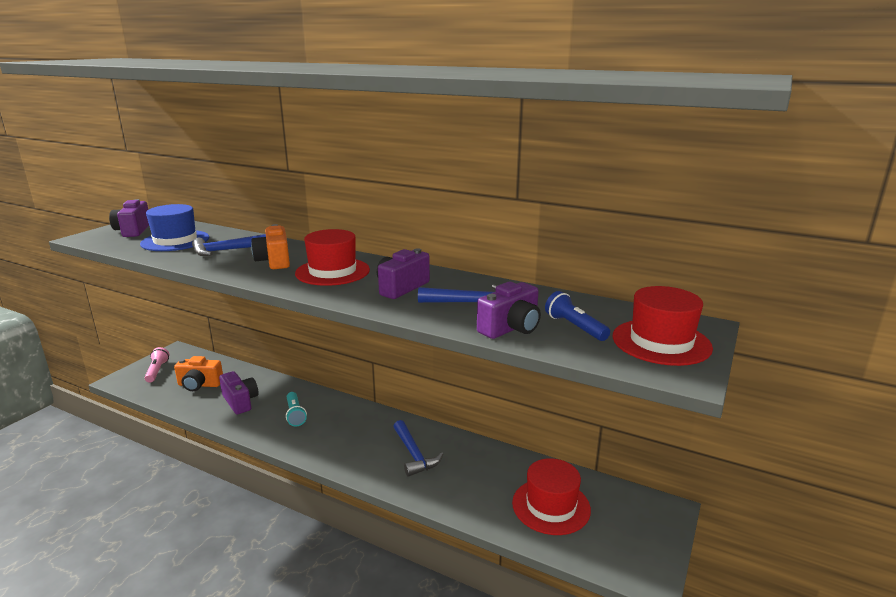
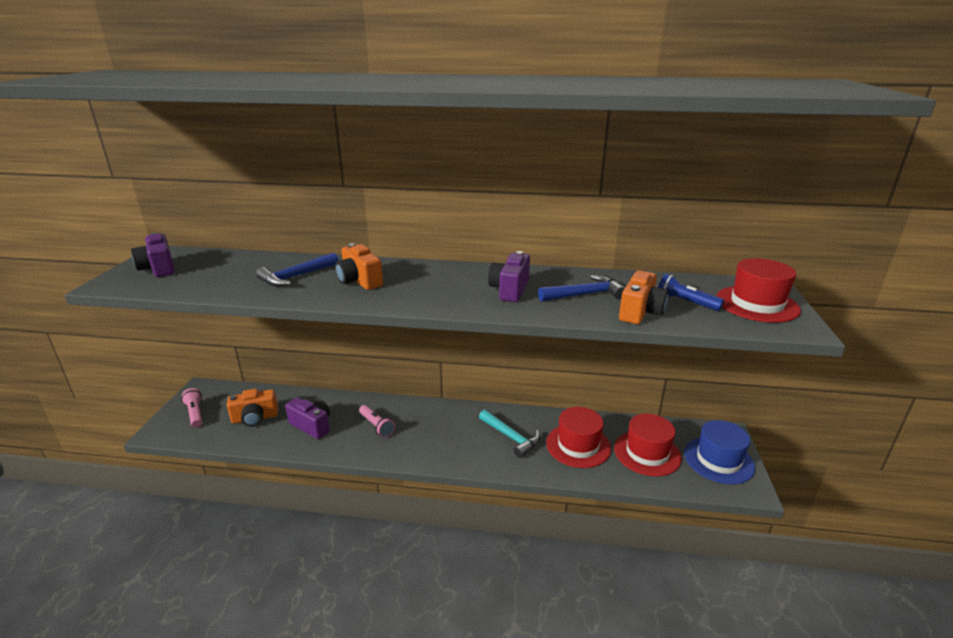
camera: 20 degrees left, 5 degrees up
(175, 241) = (224, 273): blue hat -> blue hat (718, 460)
(295, 414) = (377, 426): turquoise flashlight -> pink flashlight
(332, 272) = (429, 283): red hat -> red hat (578, 445)
(414, 455) = (511, 437): blue hammer -> turquoise hammer
(511, 328) = (640, 312): purple camera -> orange camera

